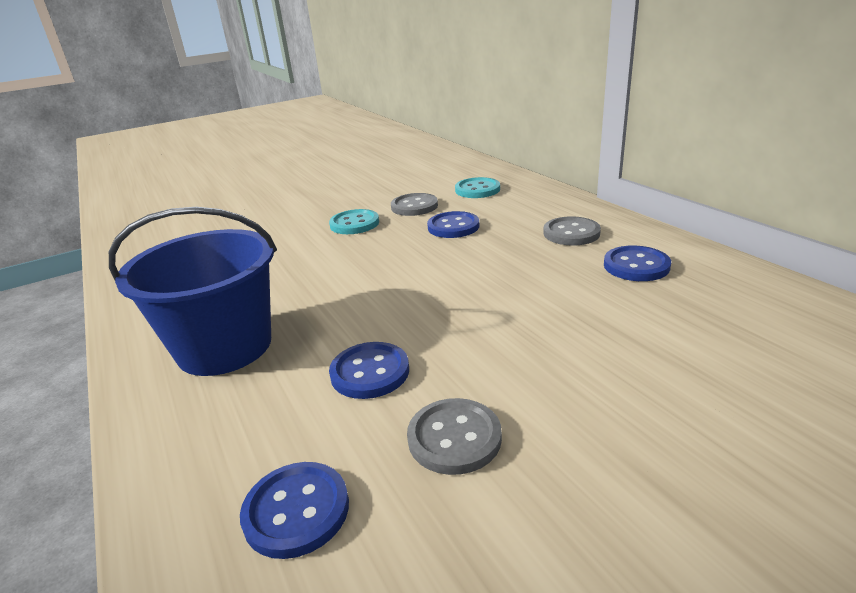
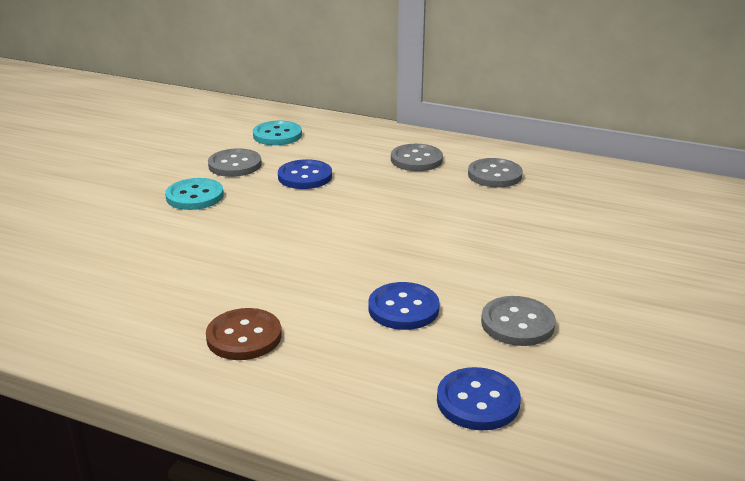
camera: 40 degrees left, 0 degrees up
(225, 347) = (244, 336): blue bucket -> brown button
(636, 266) = (494, 175): blue button -> grey button

